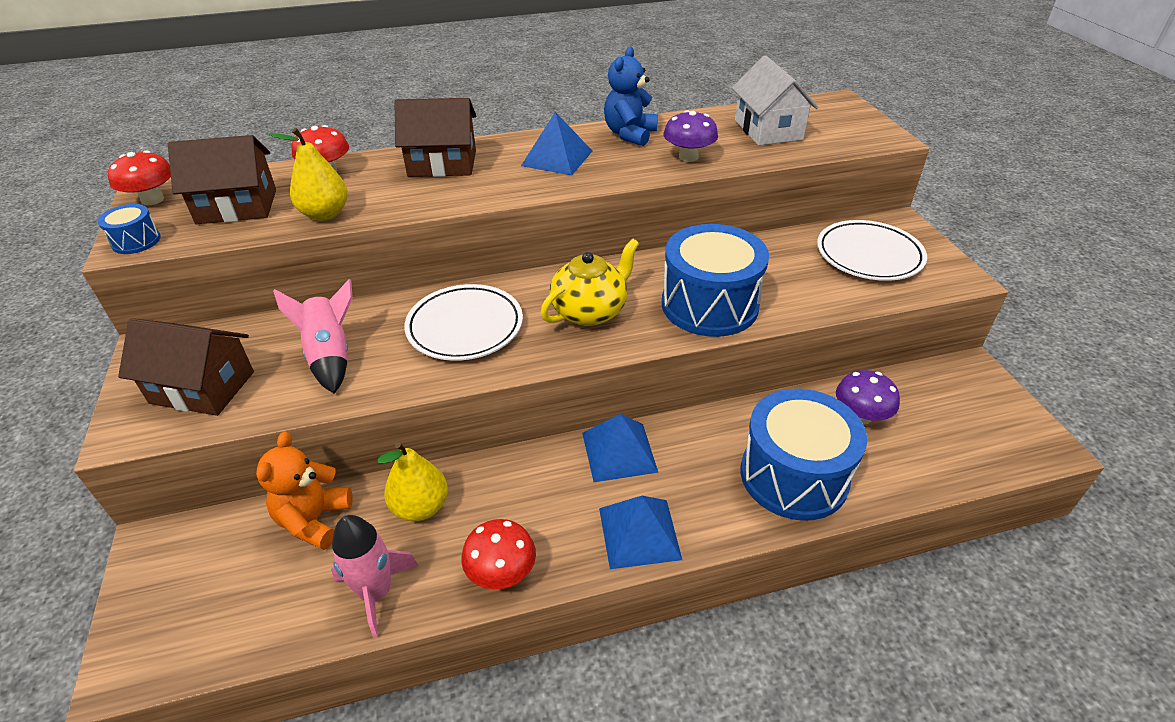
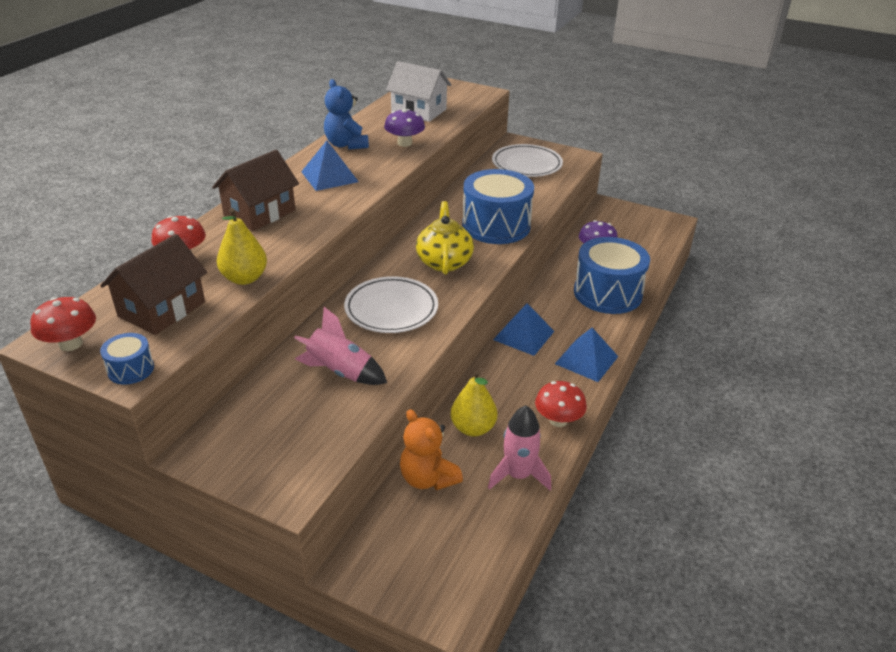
camera: 50 degrees left, 5 degrees down
(202, 387) = (290, 441): brown house -> none

